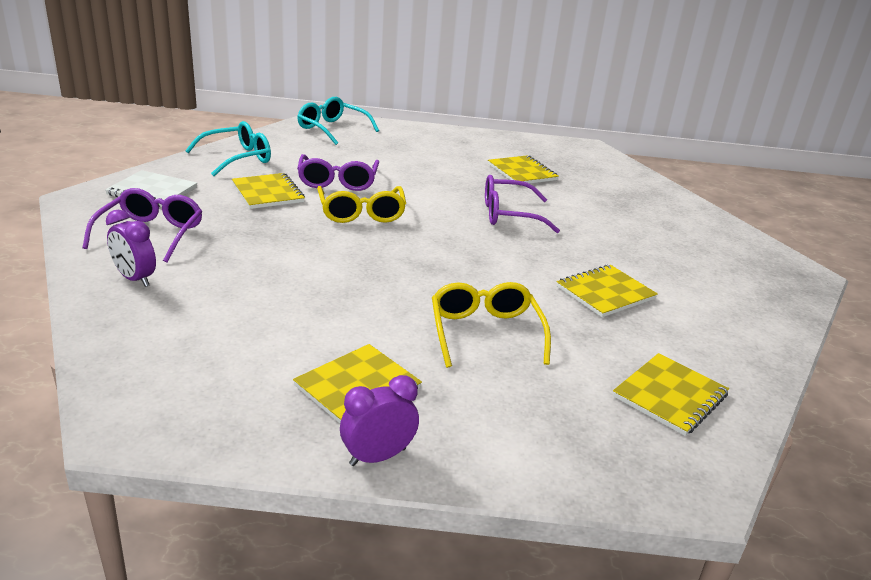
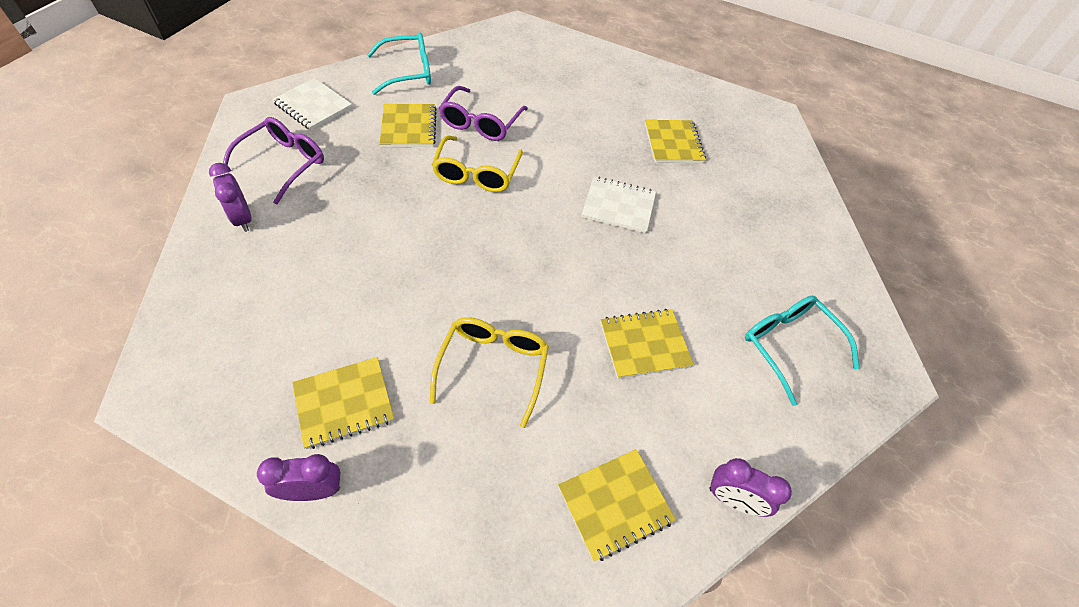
camera: 20 degrees right, 25 degrees up
(332, 129) = (519, 42): turquoise glasses -> turquoise glasses (788, 345)
(508, 215) = (618, 206): purple glasses -> white notebook
(759, 370) = (732, 500): none -> purple clock

